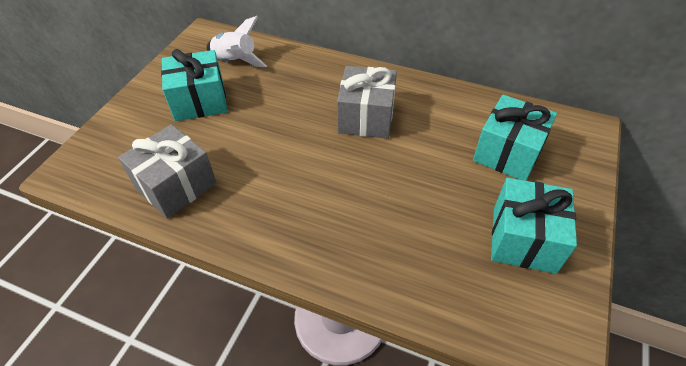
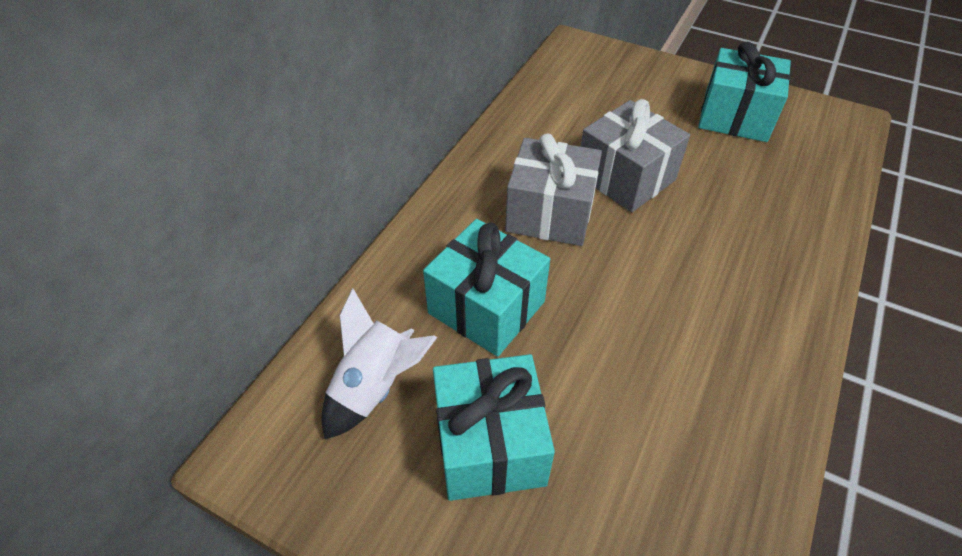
camera: 85 degrees left, 0 degrees up
(176, 185) = (709, 464): grey gift -> grey gift (625, 177)
(508, 153) = (615, 103): turquoise gift -> turquoise gift (486, 307)

